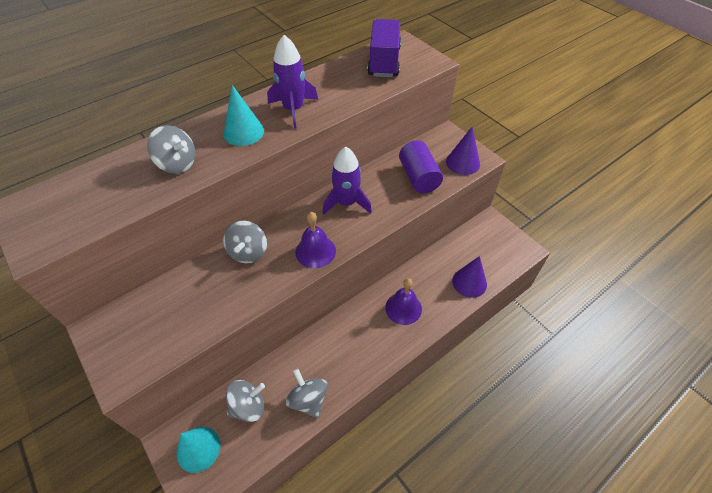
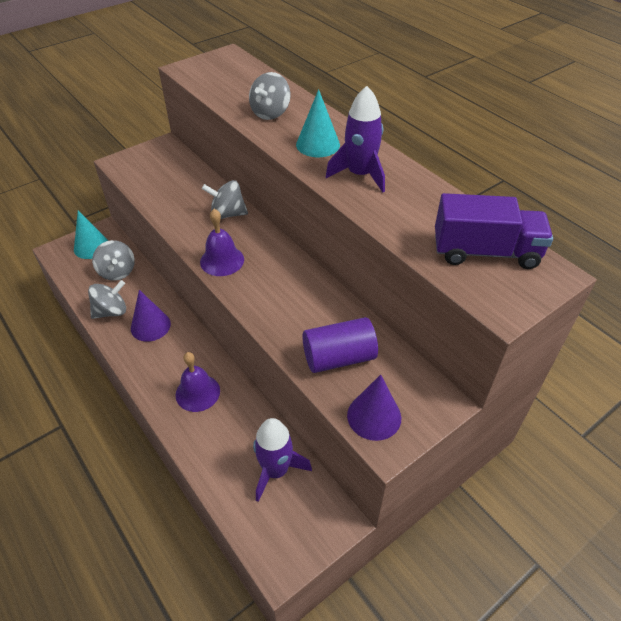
camera: 90 degrees right, 5 degrees down
(346, 203) = (291, 284): purple rocket -> purple rocket (275, 470)
(469, 282) = (226, 472): purple cone -> purple cone (150, 326)

